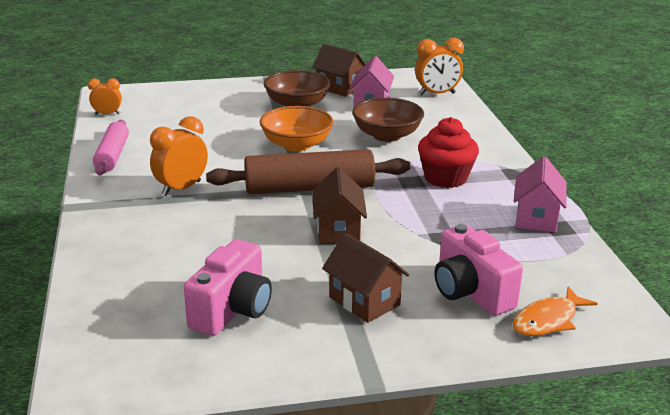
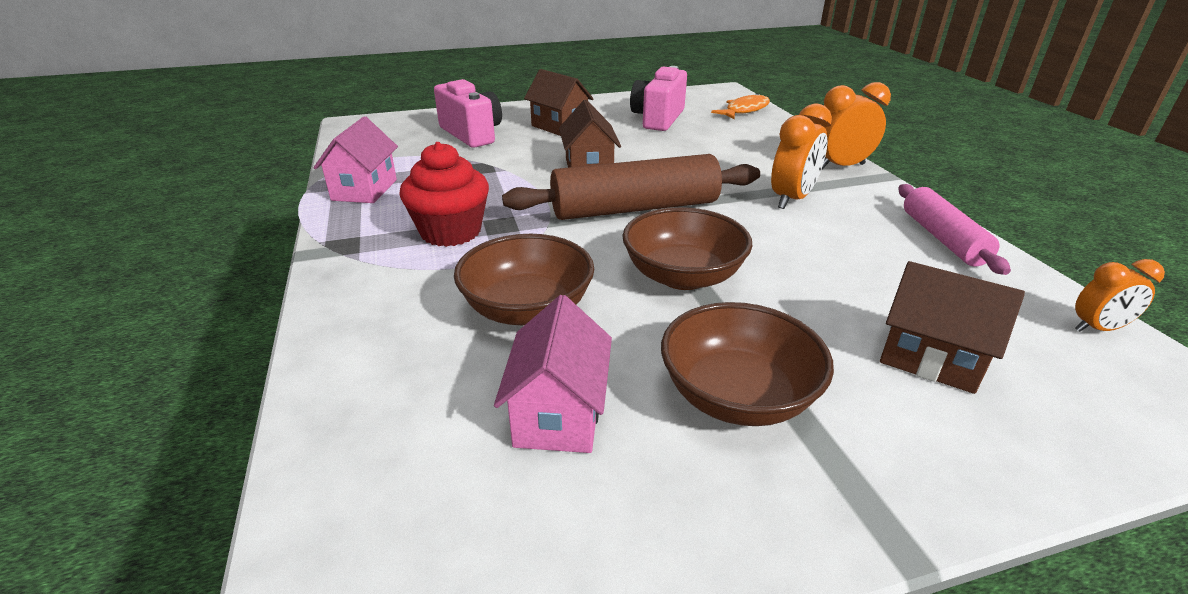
camera: 175 degrees right, 5 degrees up
(296, 145) = (683, 276): orange bowl -> brown bowl
(339, 88) = (656, 497): brown house -> brown house (930, 359)
(437, 94) = (367, 487): orange clock -> orange clock (840, 166)
(548, 320) = (419, 123): orange fish -> orange fish (744, 110)

